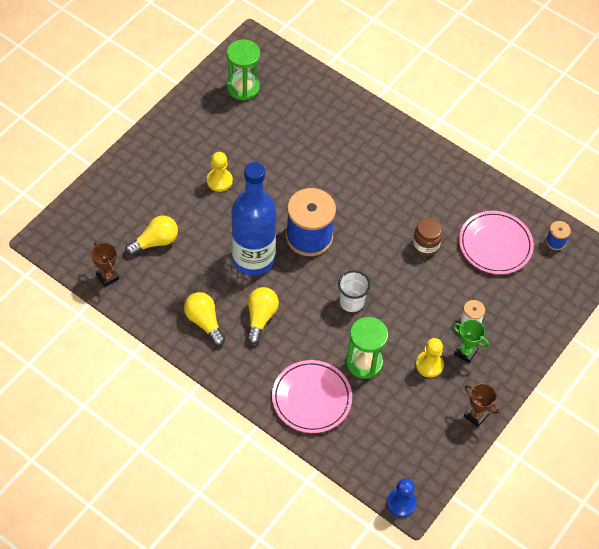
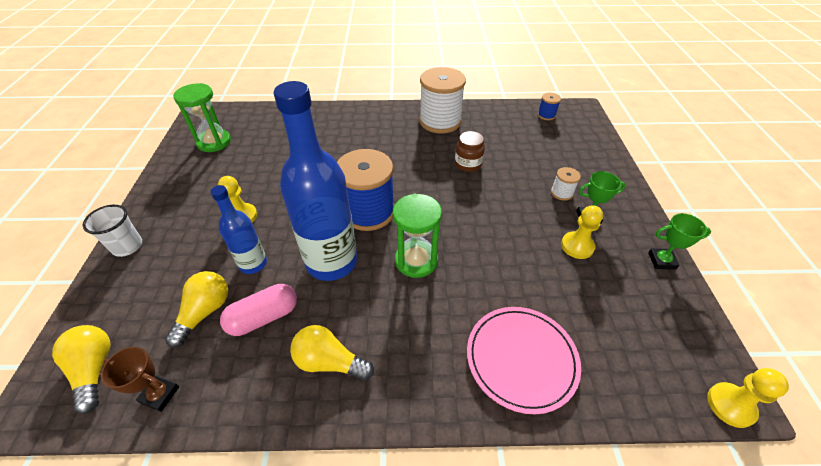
camera: 35 degrees left, 10 degrees down
(186, 269) = (264, 317): none -> pink capsule
(203, 226) = (253, 264): none -> blue bottle
(260, 318) = (388, 312): yellow light bulb -> yellow light bulb (94, 370)
(351, 302) = (458, 239): white cup -> white cup (127, 246)
(364, 362) = (526, 284): green hourglass -> green hourglass (416, 260)
(401, 503) = (730, 405): blue pawn -> yellow pawn
(449, 185) = (440, 121): none -> white spool
(476, 415) = (661, 261): brown trophy -> green trophy
(495, 244) = (513, 137): pink plate -> none

